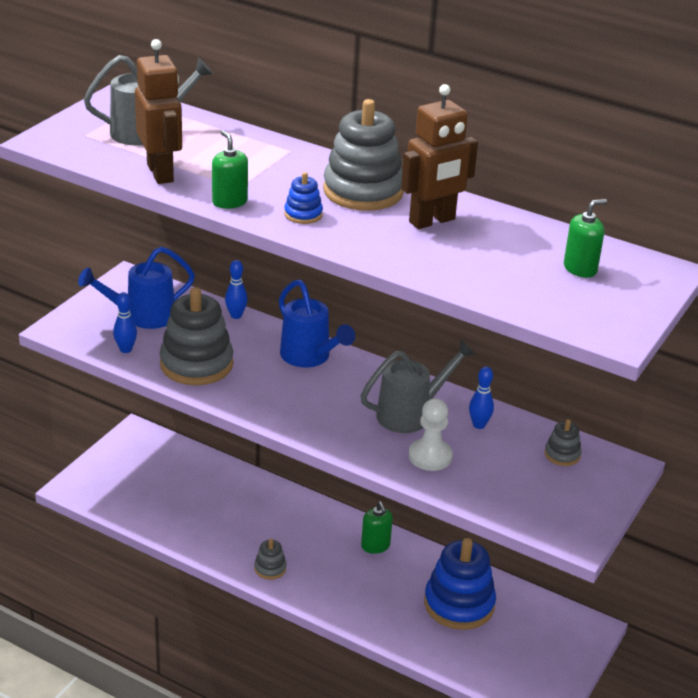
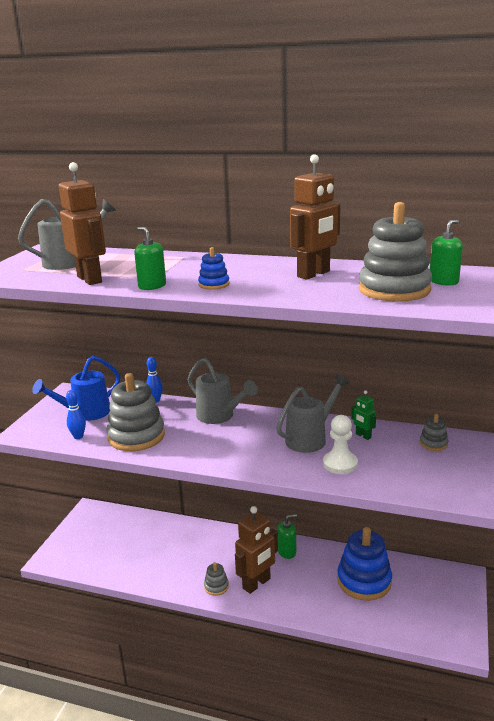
camera: 10 degrees left, 10 degrees down
(309, 357) = (219, 416): blue watering can -> grey watering can
(321, 577) = (257, 584): none -> brown robot
(363, 191) = (251, 267): grey stacking toy -> grey stacking toy (394, 290)
(375, 546) = (287, 552): green soap dispenser -> green soap dispenser turned 75 degrees counterclockwise
(479, 425) = (363, 436): blue bowling pin -> green robot

